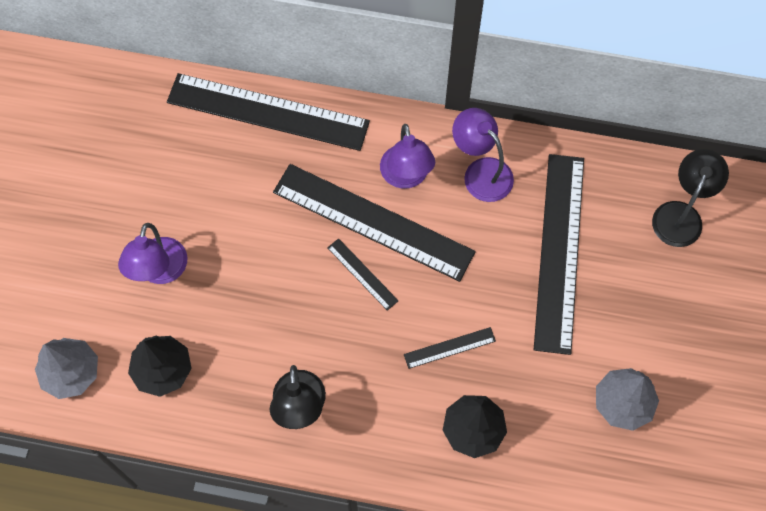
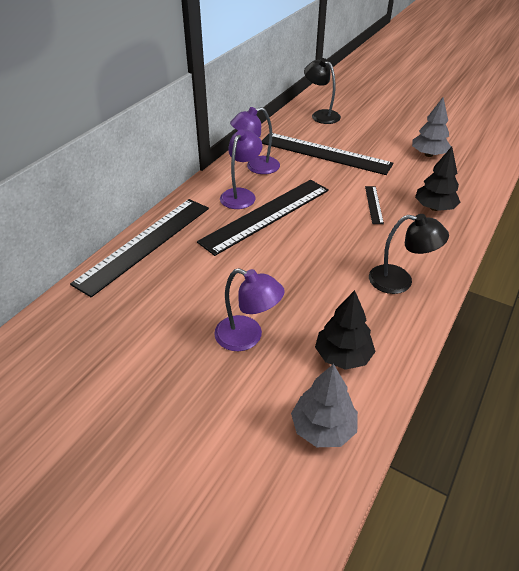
camera: 70 degrees left, 25 degrees down
(362, 274) = (304, 228): black ruler -> none
(406, 177) = (241, 194): purple lamp -> purple lamp turned 75 degrees counterclockwise

